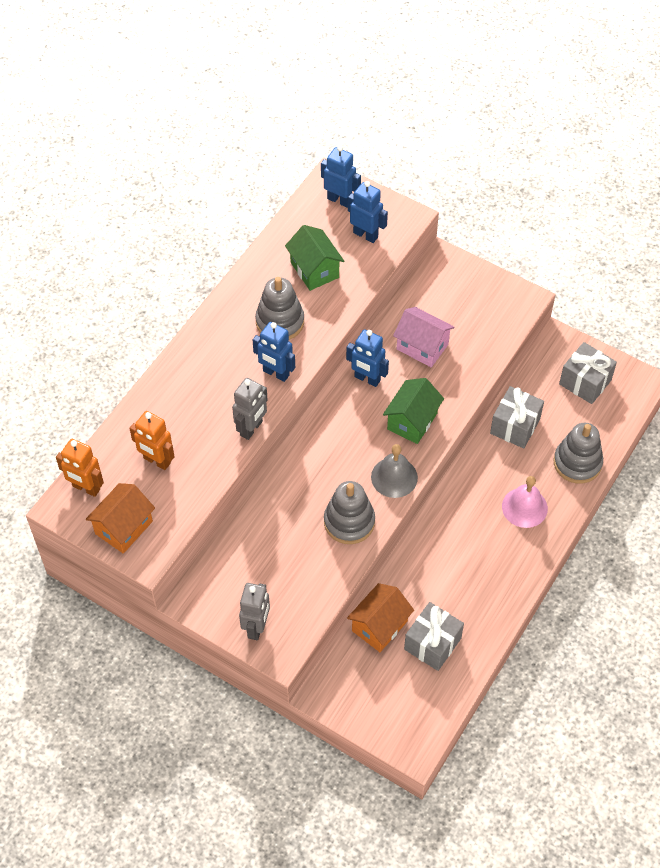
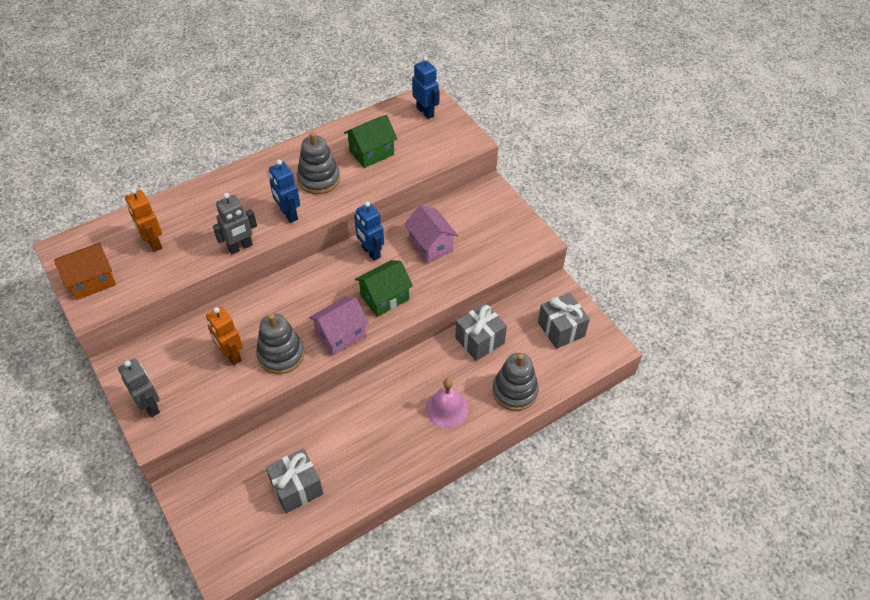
camera: 25 degrees right, 5 degrees down
(86, 488) = (88, 241): orange robot -> orange robot (231, 355)
(256, 627) = (150, 406): grey robot -> grey robot turned 75 degrees counterclockwise
(314, 270) = (371, 153): green house -> green house turned 60 degrees clockwise
(365, 235) = (428, 142): blue robot -> none
(379, 626) = (264, 453): orange house -> none
(394, 477) = (341, 335): grey bell -> pink house

